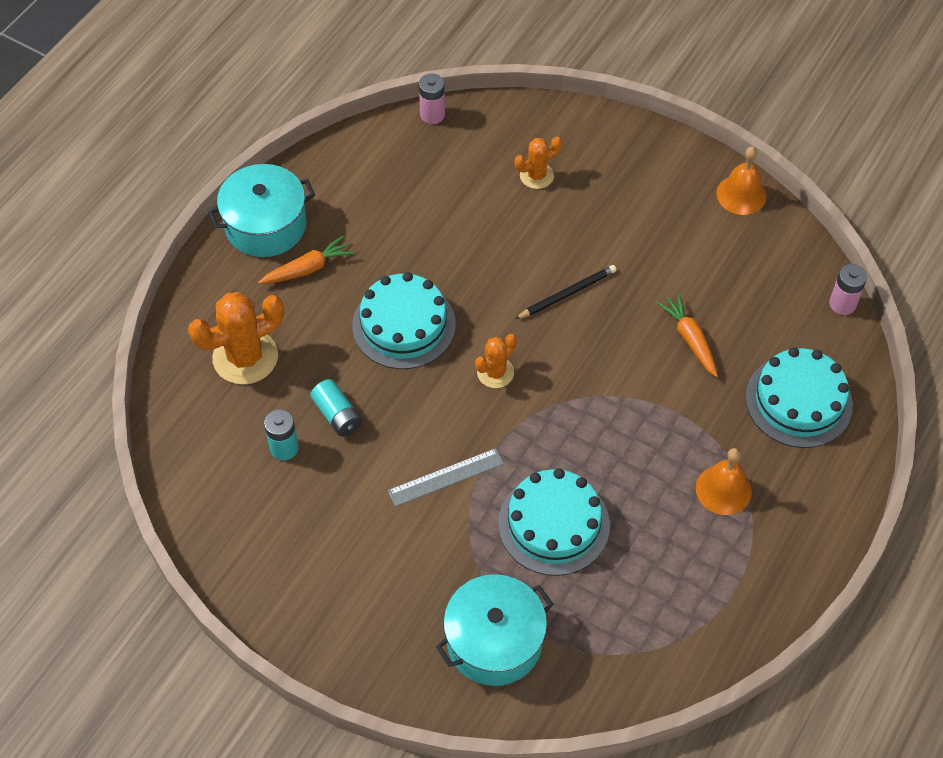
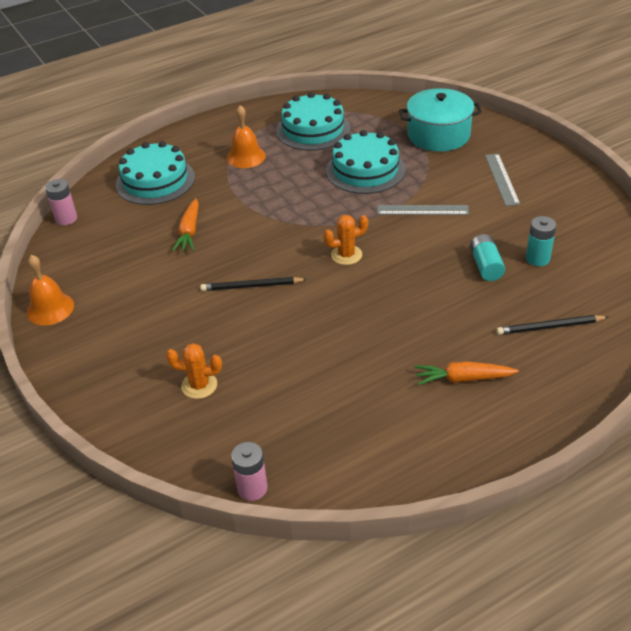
camera: 150 degrees left, 15 degrees down
(245, 357) = (549, 327): orange cactus -> black pencil
(265, 225) = (489, 434): turquoise pot -> none
(371, 575) = (502, 179): none -> grey ruler
(404, 325) = (399, 307): turquoise cake -> turquoise cake (313, 129)

